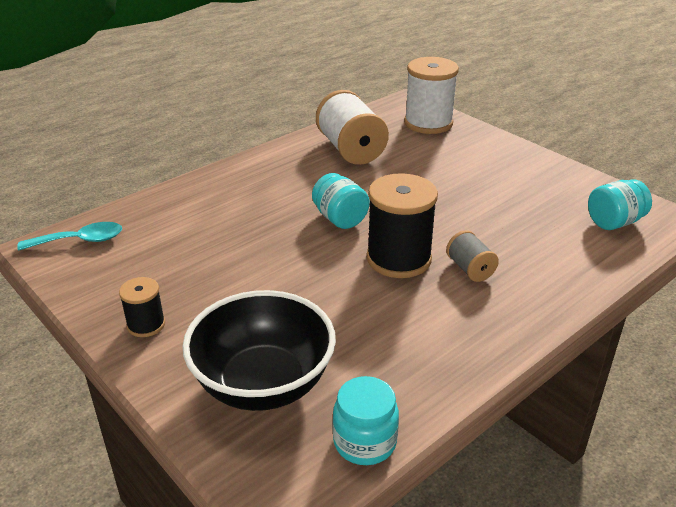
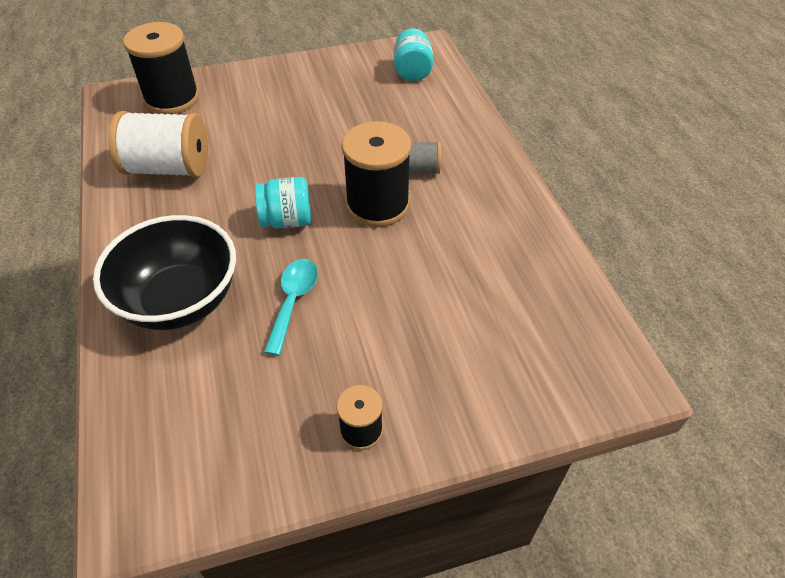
camera: 65 degrees left, 15 degrees up
(80, 241) = (148, 469): turquoise spoon -> turquoise spoon (293, 301)
(263, 384) = (496, 355): black bowl -> black bowl (180, 300)
(364, 442) = (588, 310): turquoise jar -> none
(428, 123) = (172, 98): white spool -> black spool

